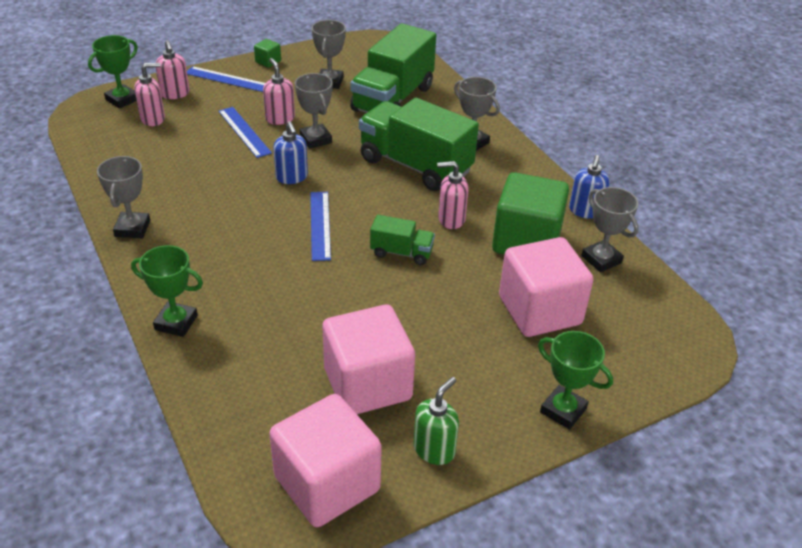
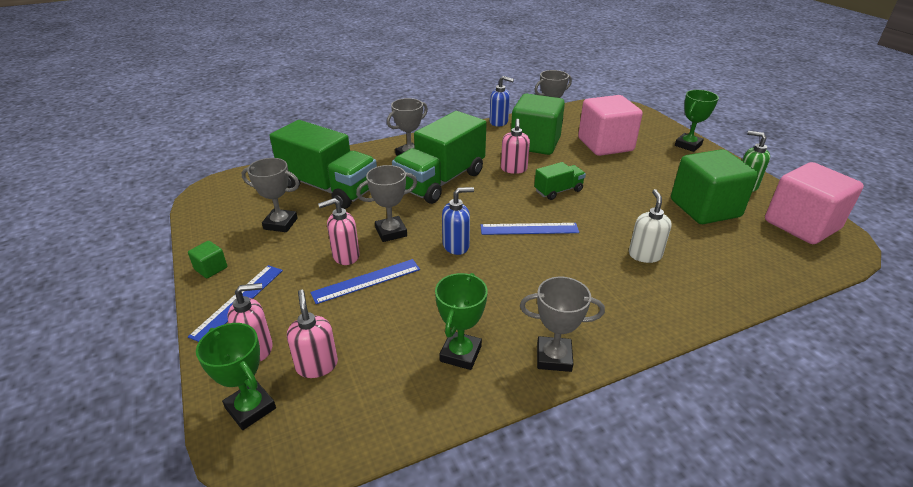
camera: 85 degrees left, 5 degrees down
(176, 322) = (687, 308): green trophy -> green trophy (460, 354)
(267, 307) = (644, 255): none -> white soap dispenser
(367, 384) = (705, 208): pink cube -> green cube
(401, 252) = (558, 191): green truck -> green truck turned 45 degrees clockwise

